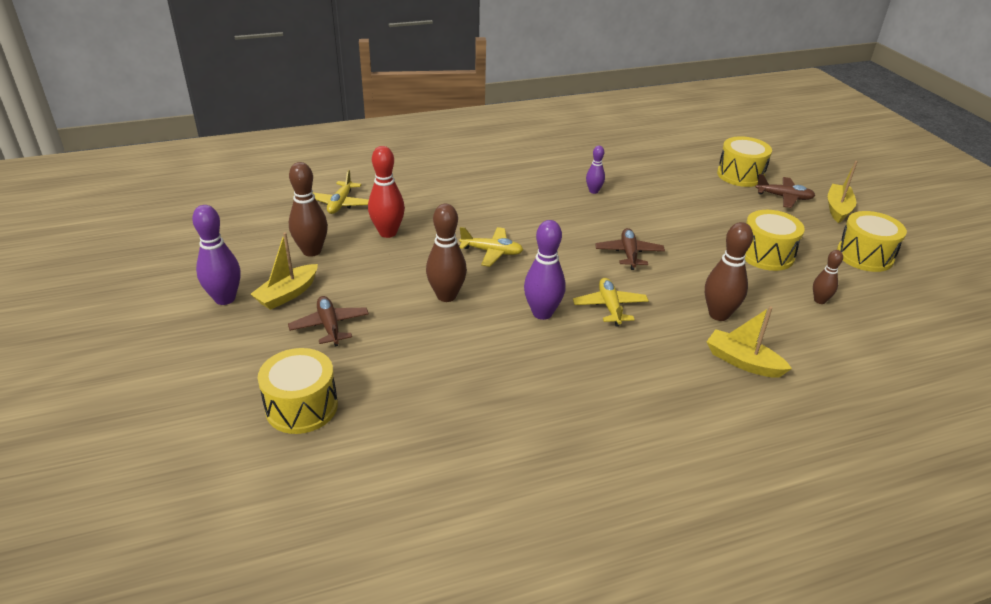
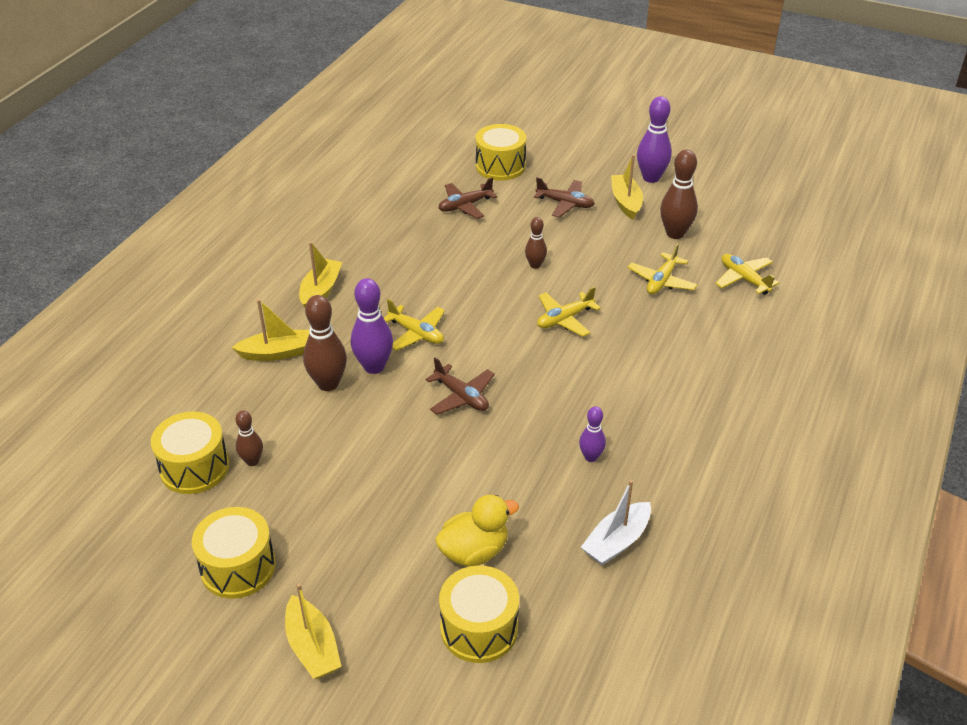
camera: 135 degrees right, 5 degrees up
(388, 233) = (661, 281): red bowling pin -> yellow plane
(446, 296) = (535, 265): brown bowling pin -> brown bowling pin, size x0.58
(542, 313) = (456, 296): purple bowling pin -> purple bowling pin (374, 367)
(631, 163) = (616, 541): none -> white boat
(651, 393) = (321, 291): none -> yellow boat
(711, 195) = (474, 551): none -> yellow duck
(766, 255) = (340, 490): yellow drum -> yellow drum (194, 468)
(784, 197) = (392, 619): brown plane -> brown plane (465, 206)

